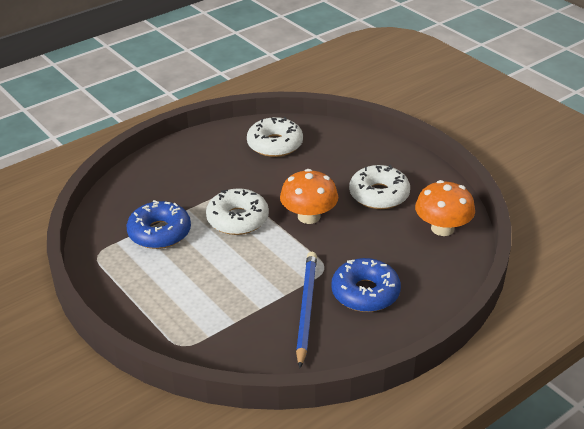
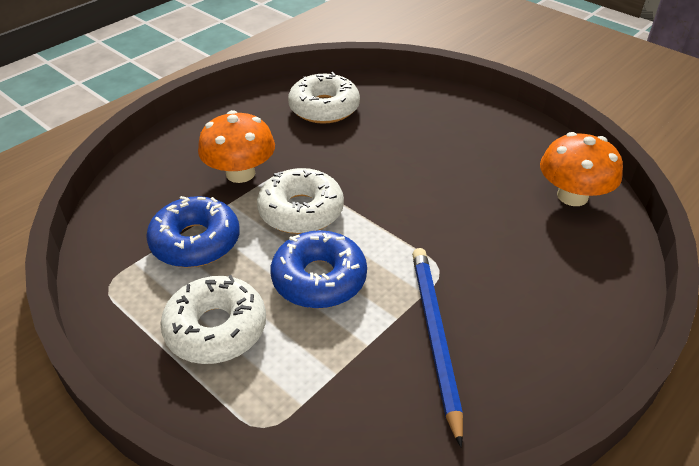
camera: 10 degrees left, 5 degrees up
(309, 216) = (395, 197): orange mushroom -> orange mushroom (240, 173)
(365, 293) = (509, 301): blue donut -> blue donut (319, 279)
(379, 195) = (475, 159): white donut -> white donut (216, 329)

